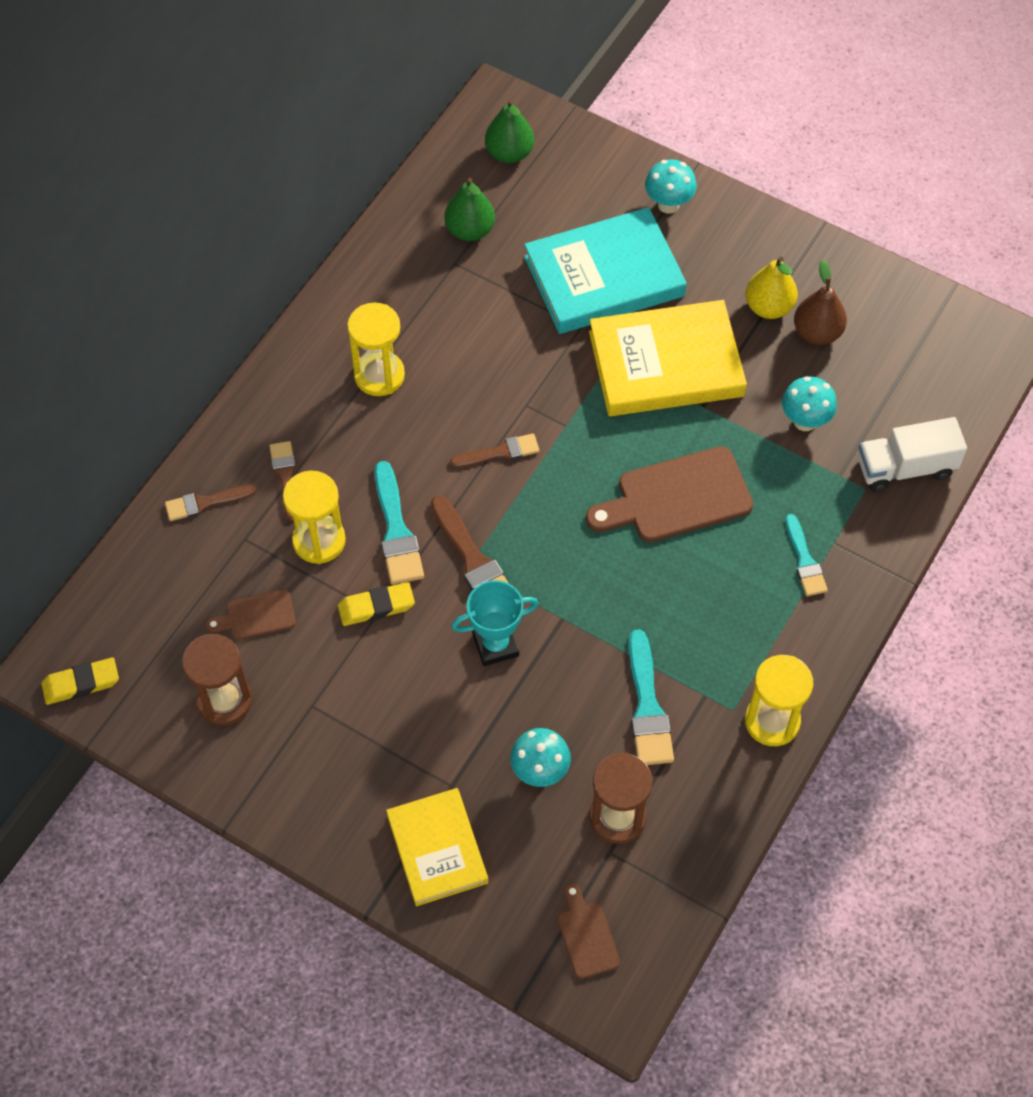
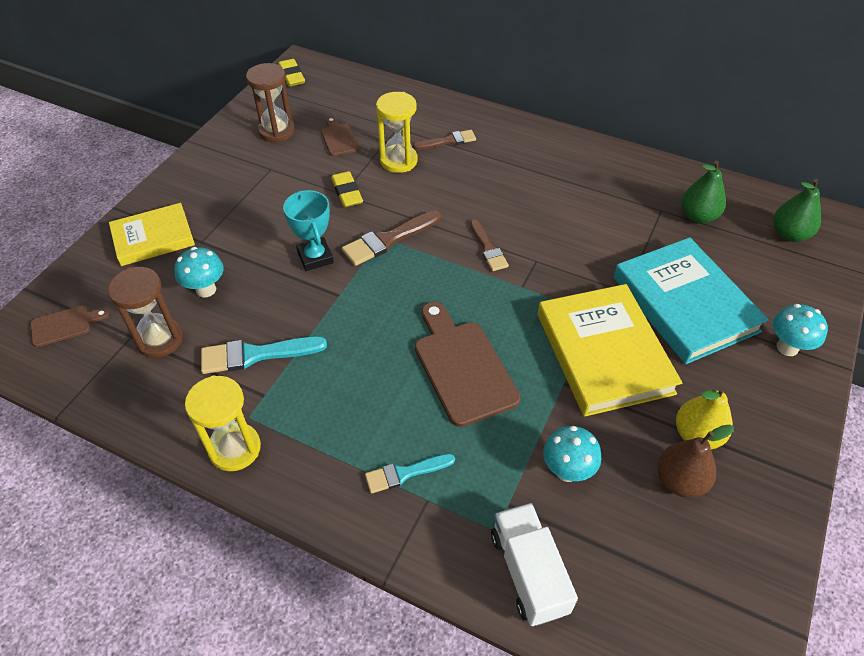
camera: 85 degrees right, 10 degrees down
(205, 503) = (423, 109): brown brush -> none
(379, 375) = (543, 178): yellow hourglass -> none
(396, 531) = (410, 197): turquoise brush -> none

